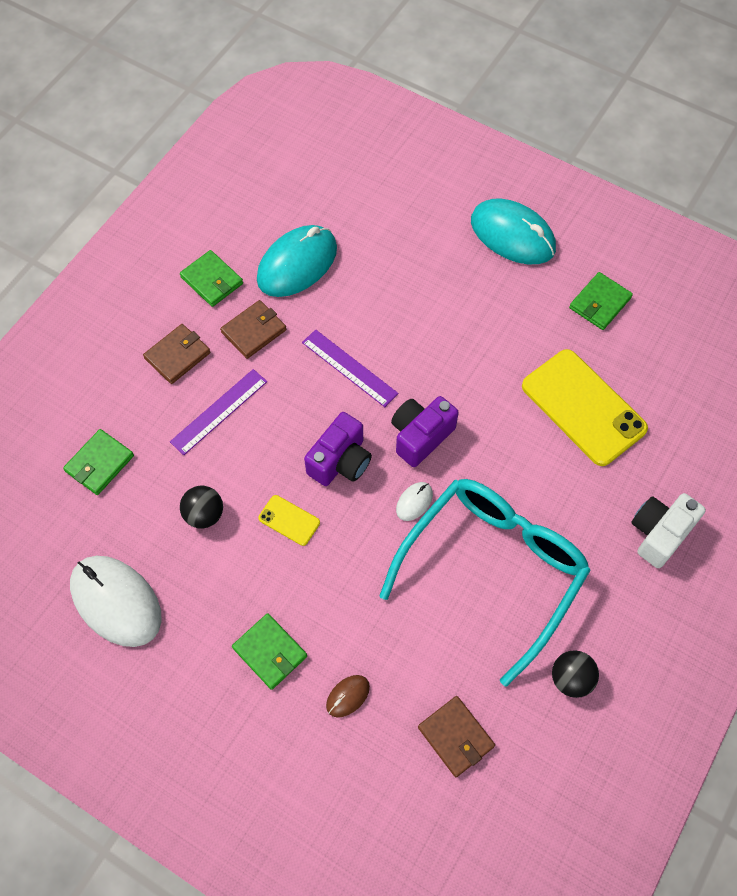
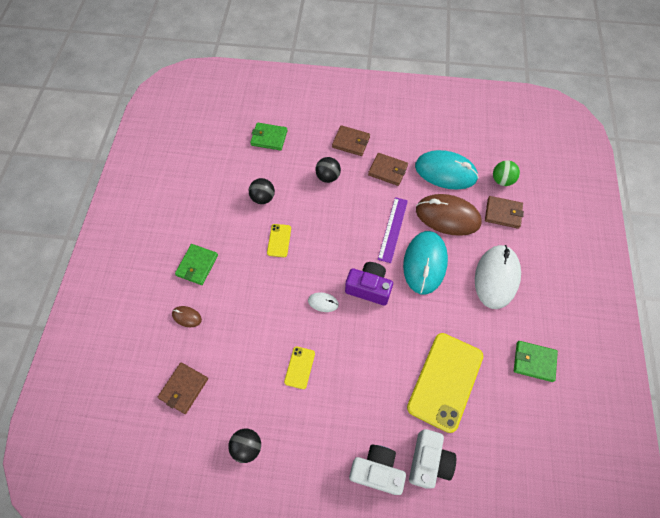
camera: 65 degrees right, 0 degrees up
(116, 601) = (196, 181): white mouse -> white mouse (496, 277)
(212, 280) = (407, 136): green wallet -> none
(219, 411) = (328, 177): purple ruler -> black ball
(340, 461) = (329, 251): purple camera -> none
(346, 208) = (502, 180): none -> green ball
(365, 295) = (447, 216): none -> brown mouse
(394, 232) = (503, 213): none -> brown wallet
(492, 570) = (299, 367): turquoise glasses -> yellow phone
(512, 235) = (549, 283): turquoise mouse -> turquoise mouse (425, 263)
(669, 471) = (428, 461): none -> white camera

